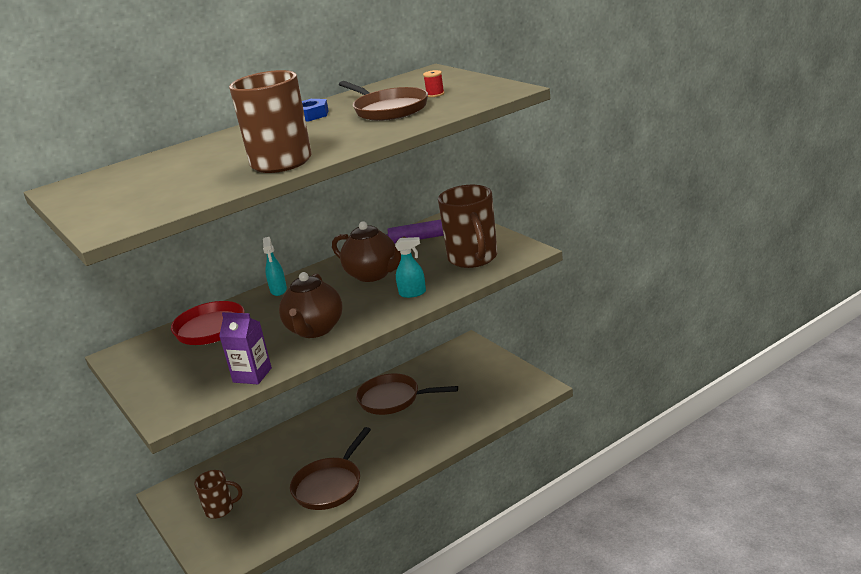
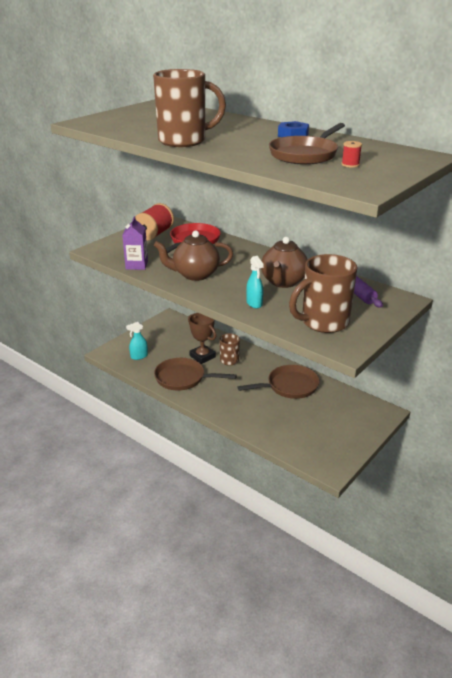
camera: 70 degrees right, 5 degrees up
(160, 362) = (154, 234): none -> red spool
(220, 509) = (156, 340): brown mug -> brown mug (229, 361)
(278, 290) = (251, 251): turquoise spray bottle -> turquoise spray bottle (139, 356)
(290, 465) = (202, 356): none -> brown trophy
(393, 399) = (289, 386): brown pan -> brown pan turned 75 degrees clockwise

